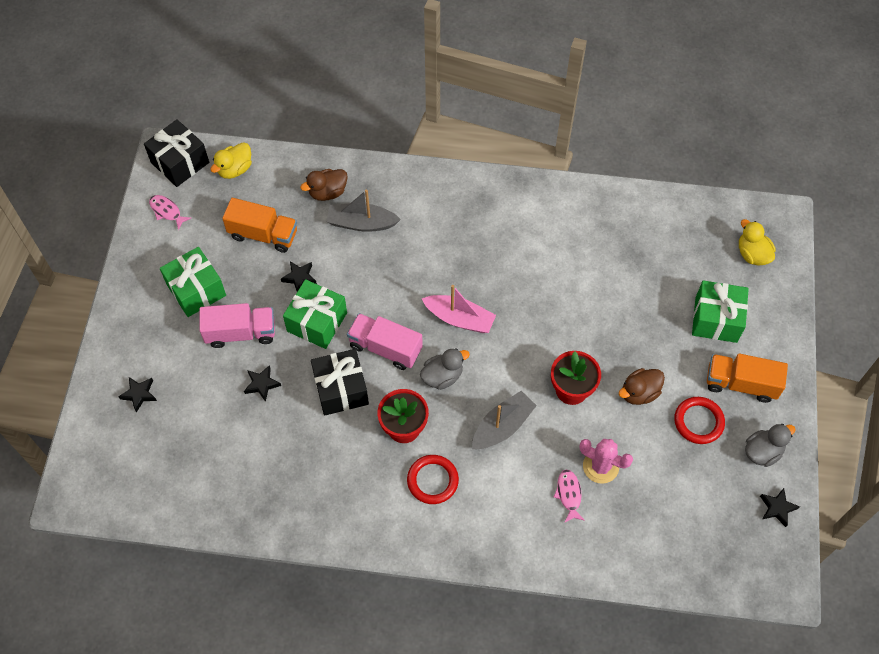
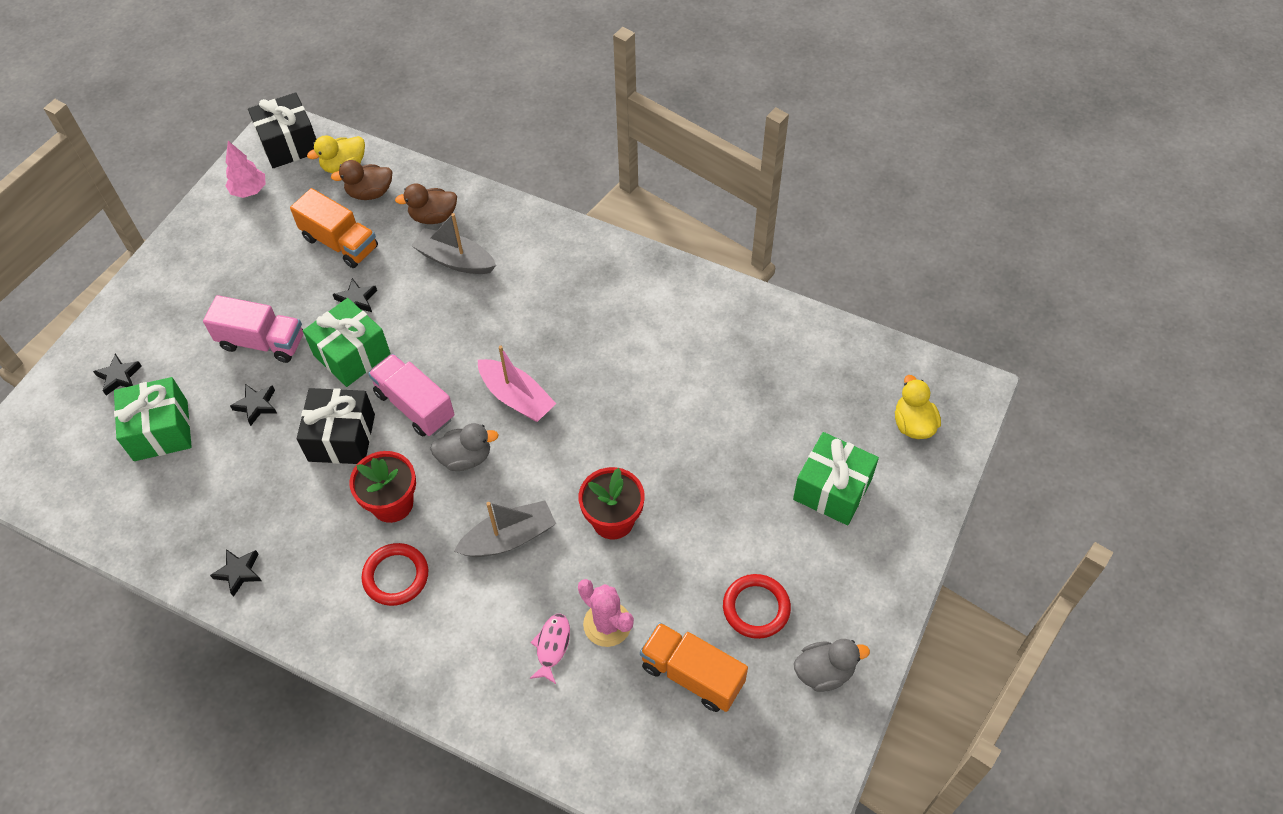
camera: 20 degrees right, 5 degrees down
(167, 211) = (249, 191): pink fish -> pink tree
(196, 290) = (238, 282): green gift -> green gift (161, 430)
(639, 393) = (695, 549): brown duck -> brown duck (370, 193)
(741, 383) = (831, 577): orange truck -> orange truck (692, 674)
(777, 508) = (813, 751): black star -> black star (239, 572)

